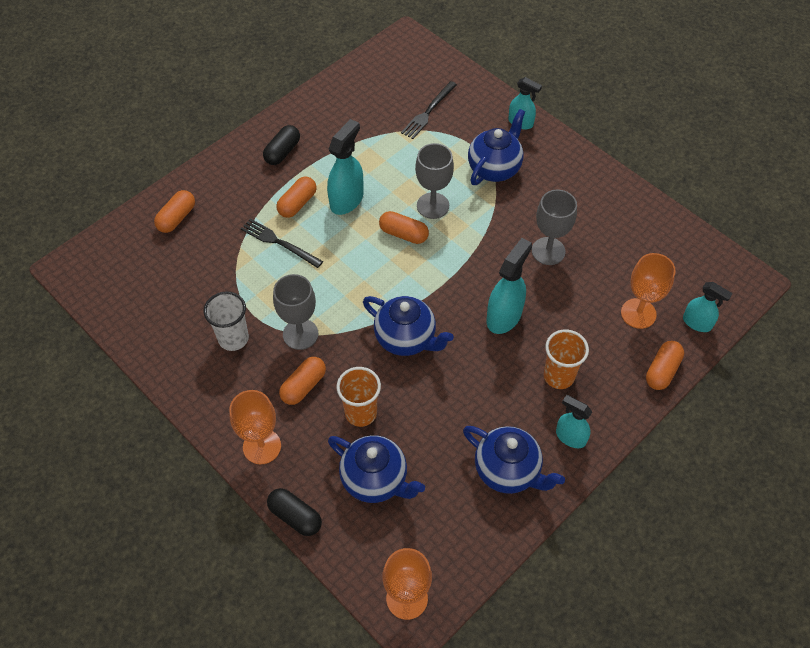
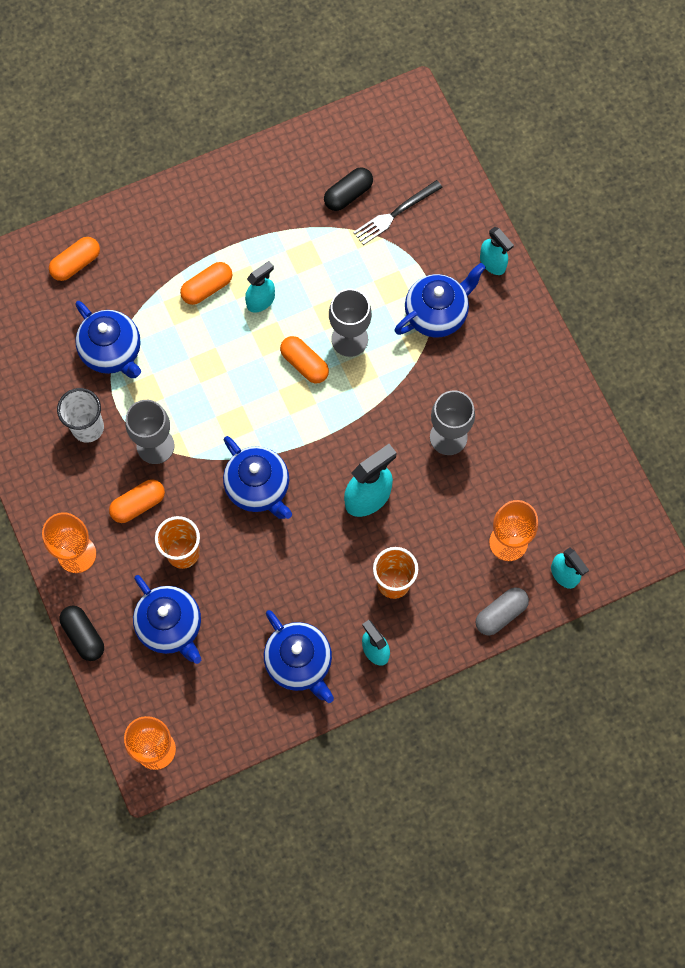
camera: 20 degrees right, 15 degrees up
(234, 273) = (113, 352): none -> blue teapot
(279, 242) = (171, 330): black fork -> none
(282, 152) = (214, 215): black capsule -> black capsule (348, 194)
(347, 200) = (261, 301): turquoise spray bottle -> turquoise spray bottle, size x0.64
(662, 371) = (500, 614): orange capsule -> grey capsule

